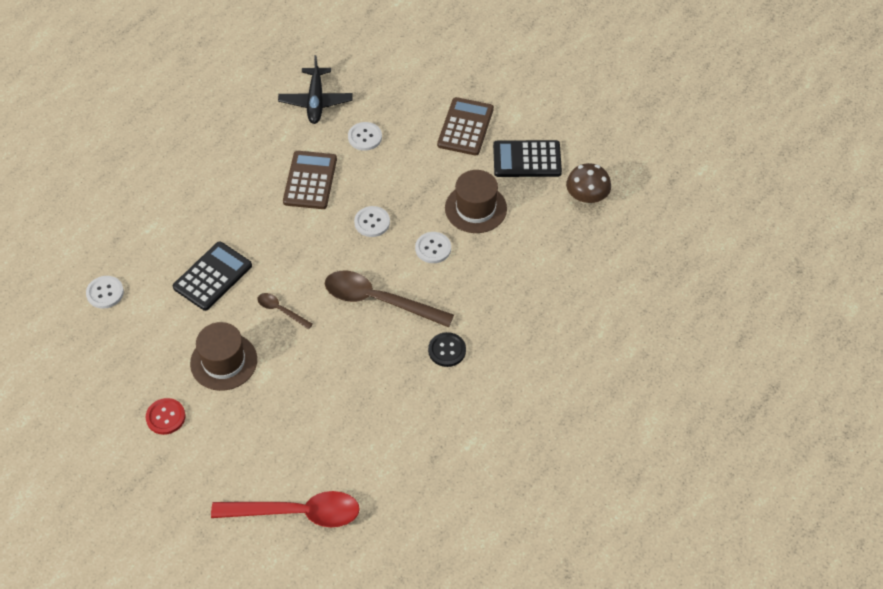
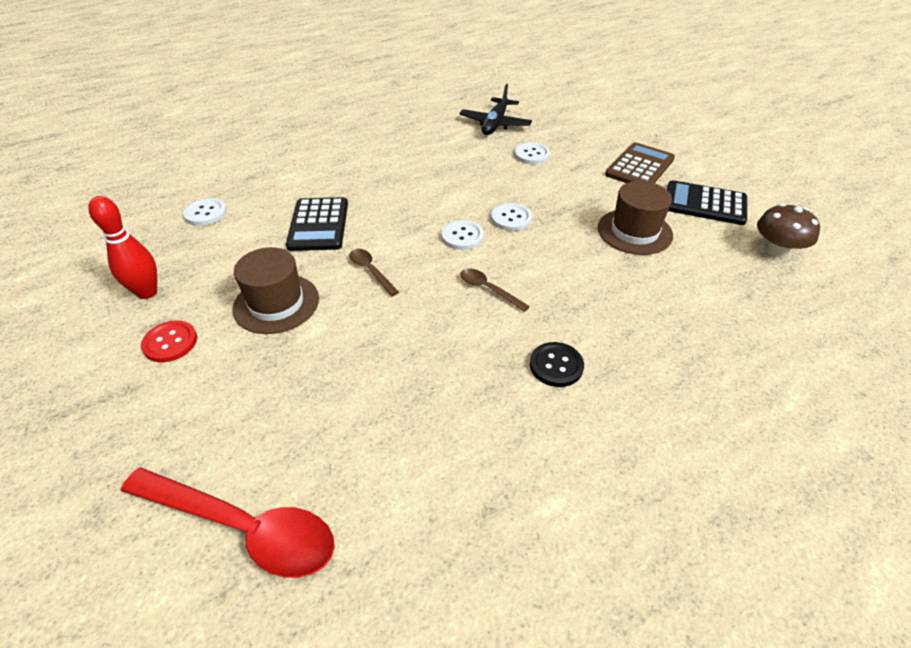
camera: 20 degrees right, 10 degrees down
(115, 383) = (147, 292): none -> red bowling pin
(212, 276) = (318, 225): black calculator -> black calculator turned 120 degrees clockwise
(310, 180) = (462, 174): brown calculator -> none
(379, 300) = (488, 289): brown spoon -> brown spoon, size x0.48
(433, 248) = (572, 255): white button -> white button (462, 236)

